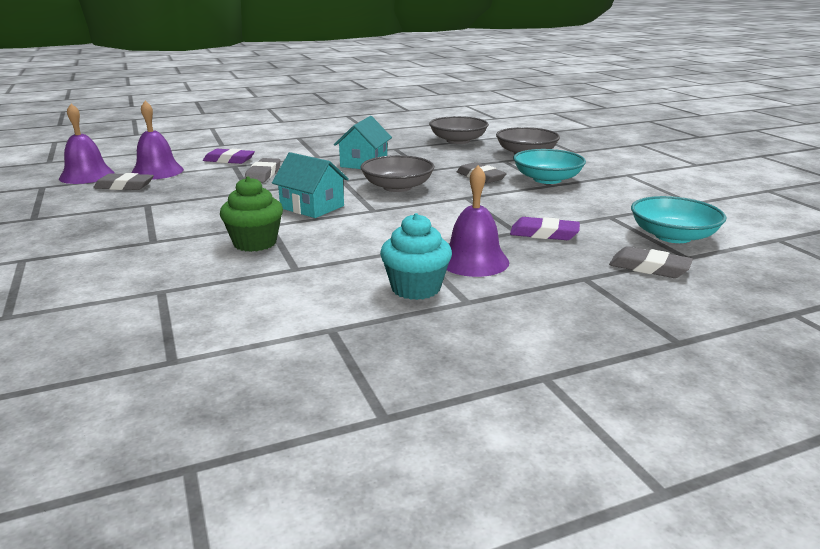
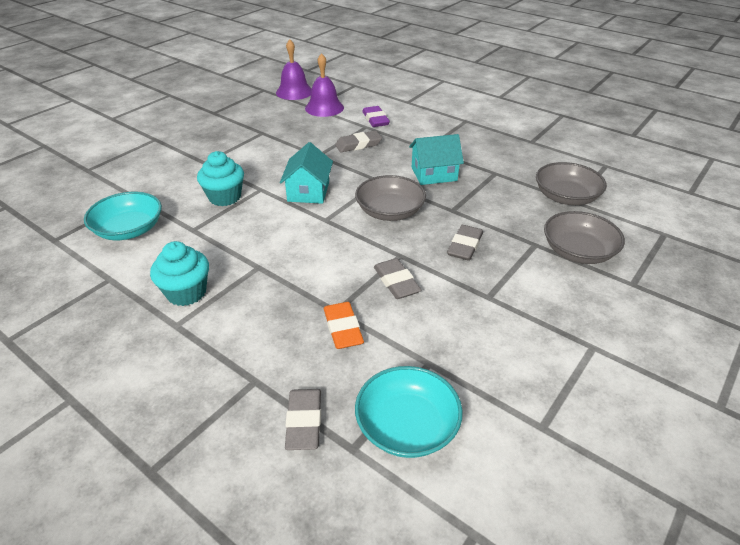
camera: 60 degrees right, 15 degrees up
(124, 186) = (286, 111): grey eraser -> grey eraser (396, 282)
(255, 243) = (225, 197): green cupcake -> turquoise cupcake
(473, 261) = (253, 305): purple bell -> none
(544, 234) = (343, 328): purple eraser -> orange eraser
(547, 179) = (504, 289): turquoise bowl -> turquoise bowl (129, 230)

